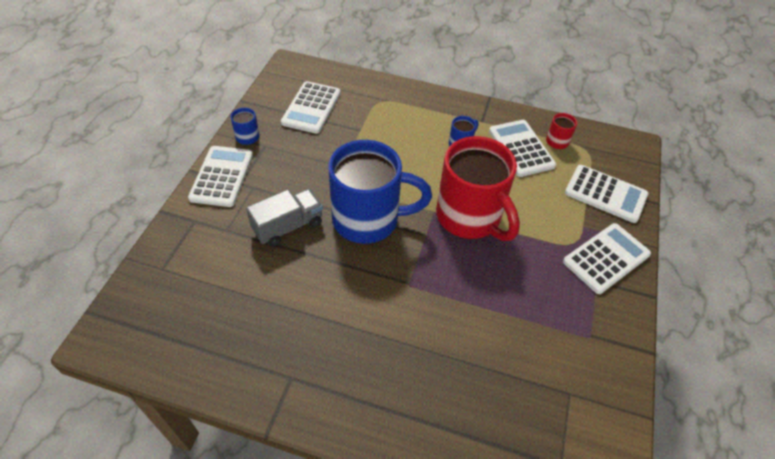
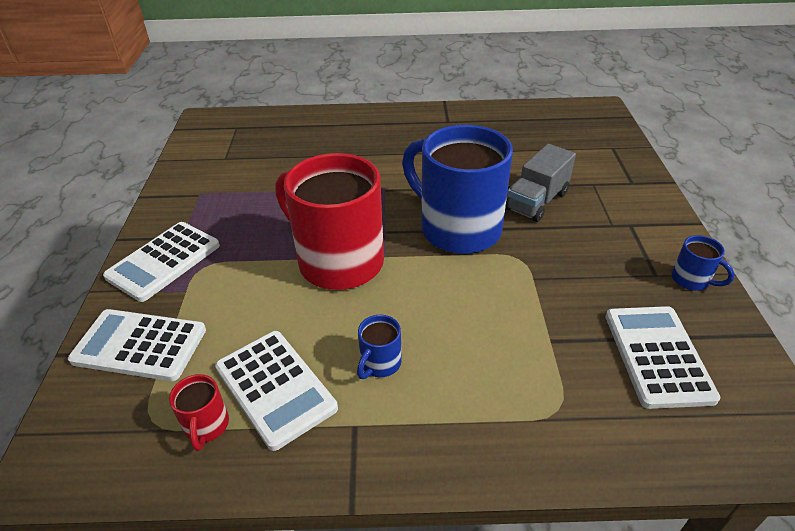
camera: 165 degrees right, 10 degrees down
(222, 176) = (658, 226): white calculator -> none
(368, 219) = (457, 228): blue mug -> blue mug turned 60 degrees clockwise

